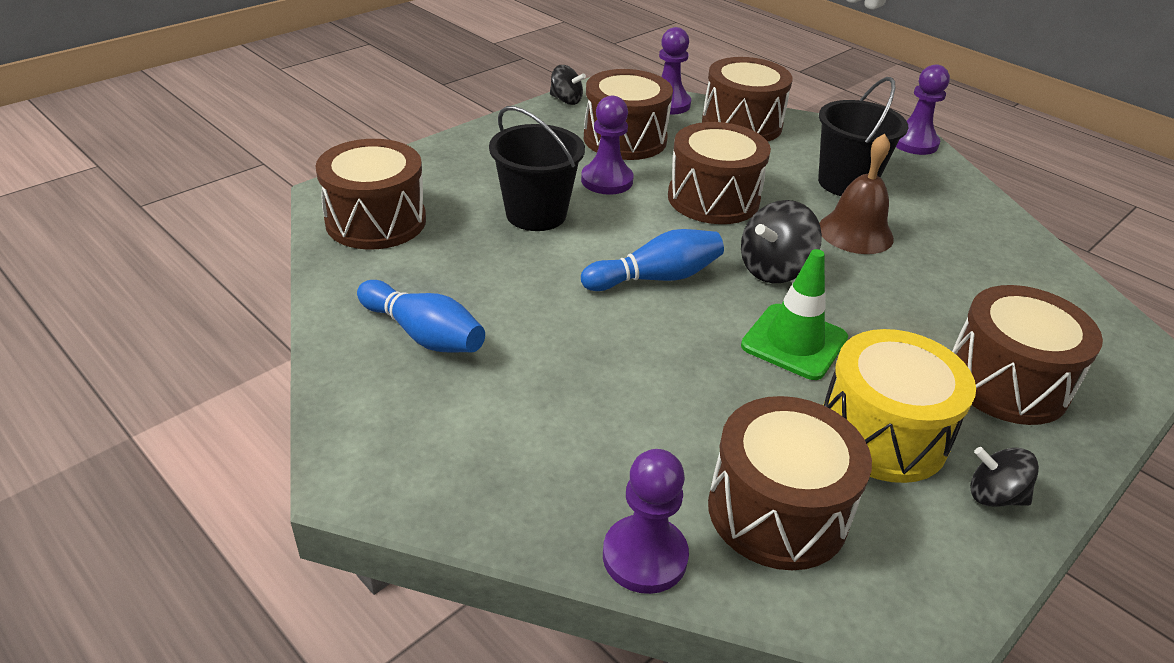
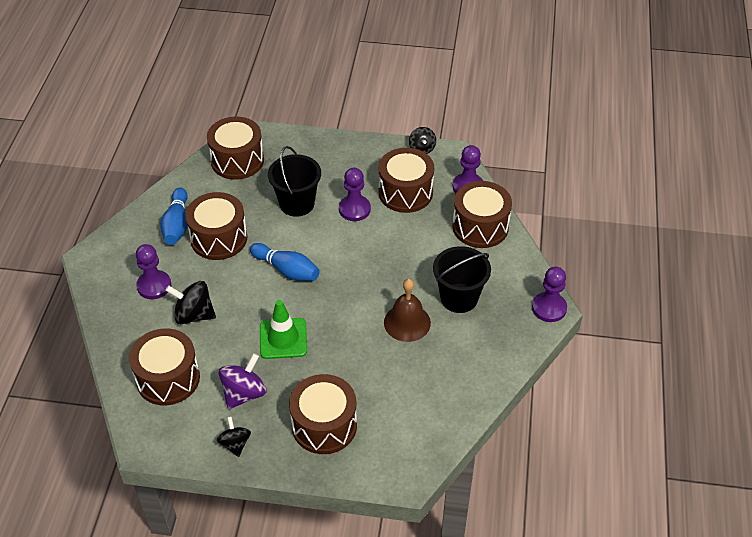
camera: 55 degrees right, 10 degrees up
(644, 556) = (114, 352): purple pawn -> purple pawn (154, 286)
(713, 199) = (381, 255): brown drum -> brown drum (219, 238)
(774, 269) = (337, 307): black spinning top -> black spinning top (194, 315)
(882, 433) = (244, 393): yellow drum -> purple spinning top

